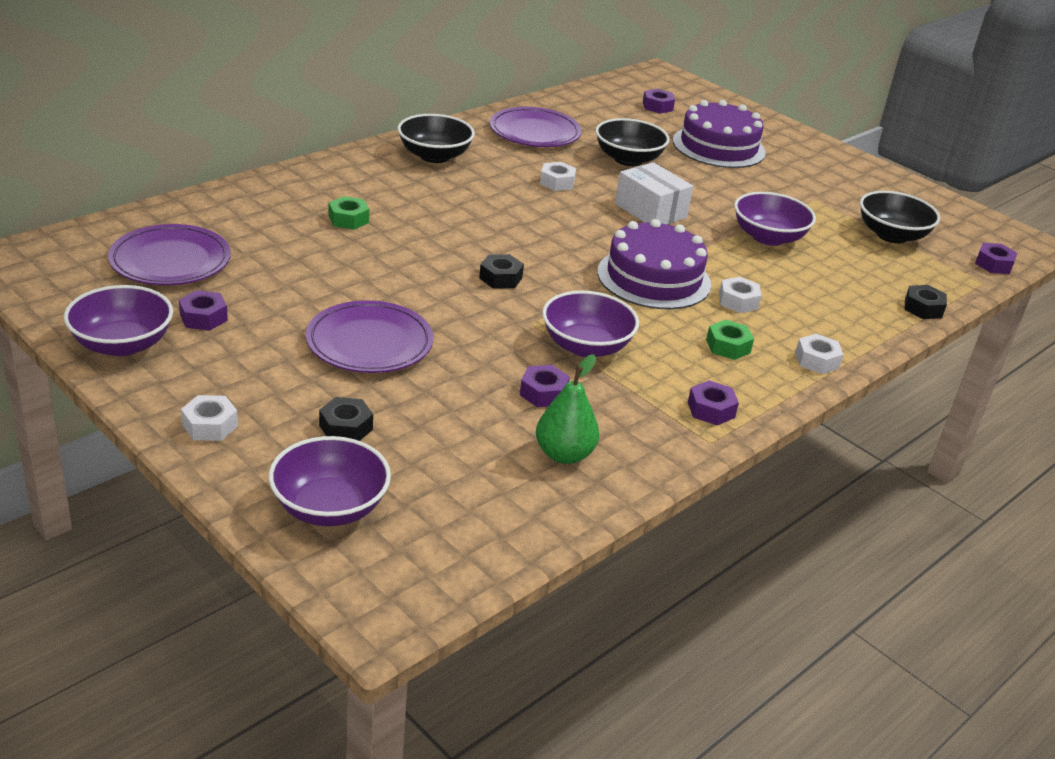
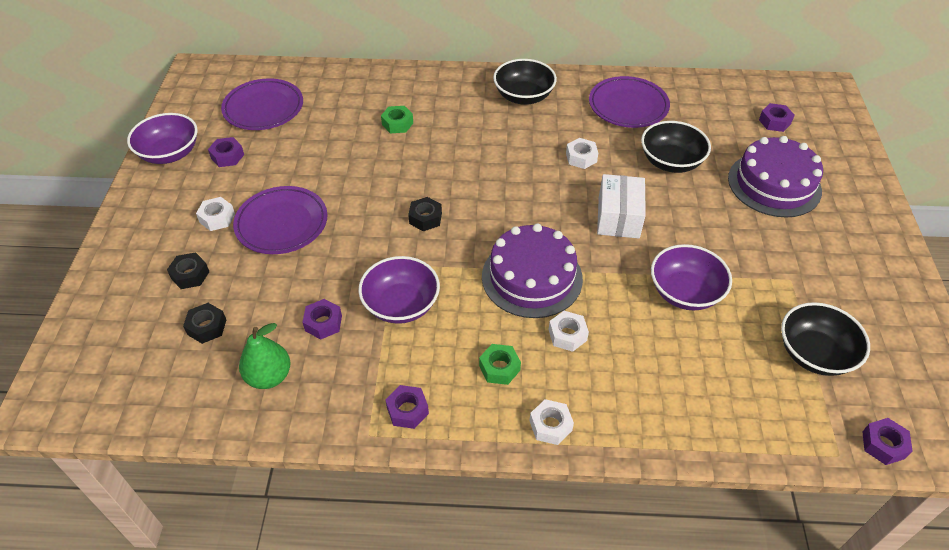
camera: 50 degrees right, 15 degrees up
(210, 425) = (136, 231): white nut -> white nut (217, 218)
(329, 507) = (112, 322): purple bowl -> none
(923, 308) = (727, 441): black nut -> black nut (207, 327)

